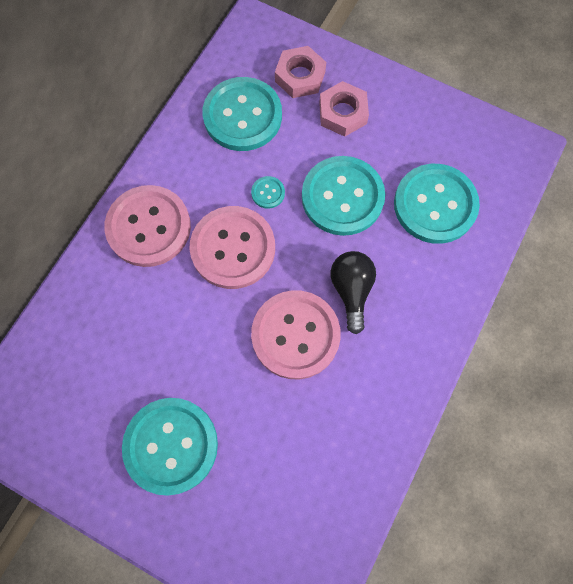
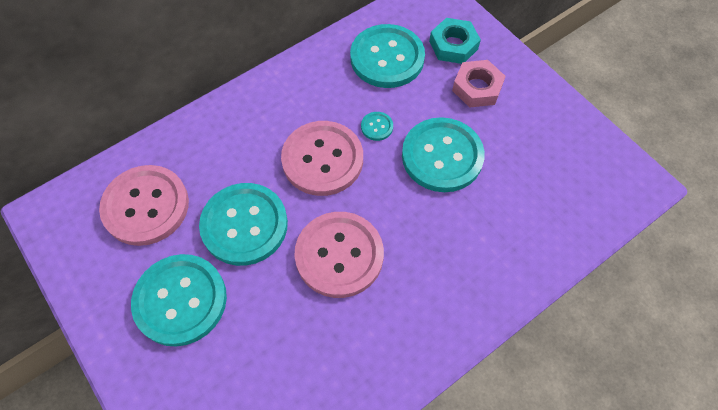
camera: 25 degrees right, 10 degrees down
(149, 227) = (261, 114): pink button -> pink button (146, 206)
(300, 76) = (453, 45): pink nut -> turquoise nut
(351, 290) = (410, 239): black light bulb -> none
(435, 205) = (526, 197): turquoise button -> turquoise button (244, 225)

